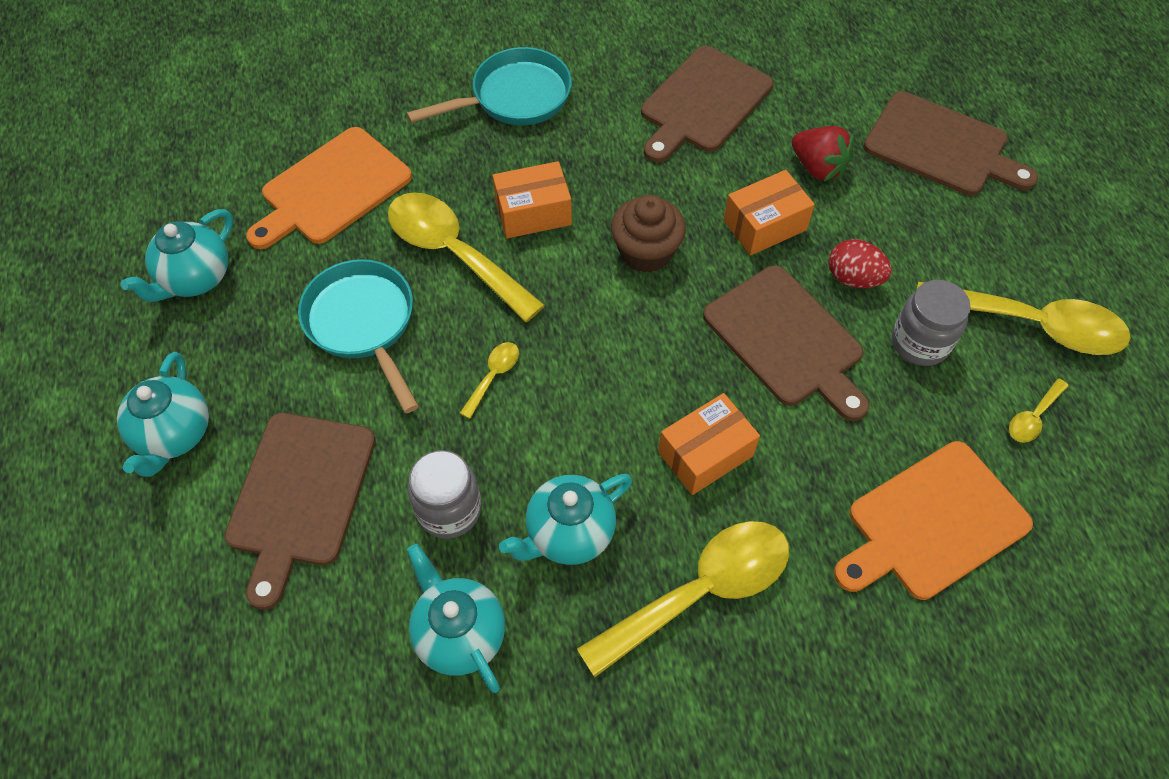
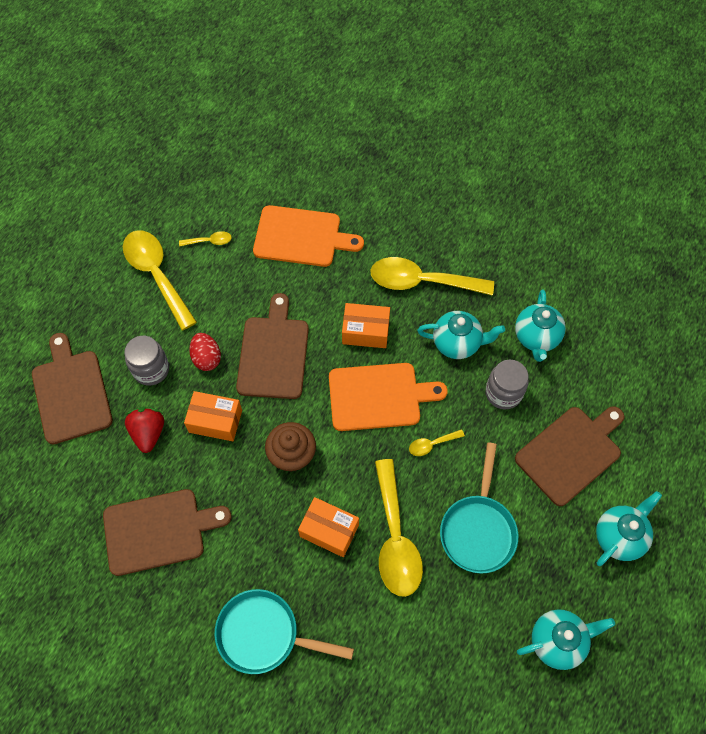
camera: 140 degrees left, 5 degrees up
(332, 189) = (433, 649): orange cutting board -> orange cutting board (379, 396)
(920, 342) = (215, 305): grey jar -> grey jar (151, 369)

